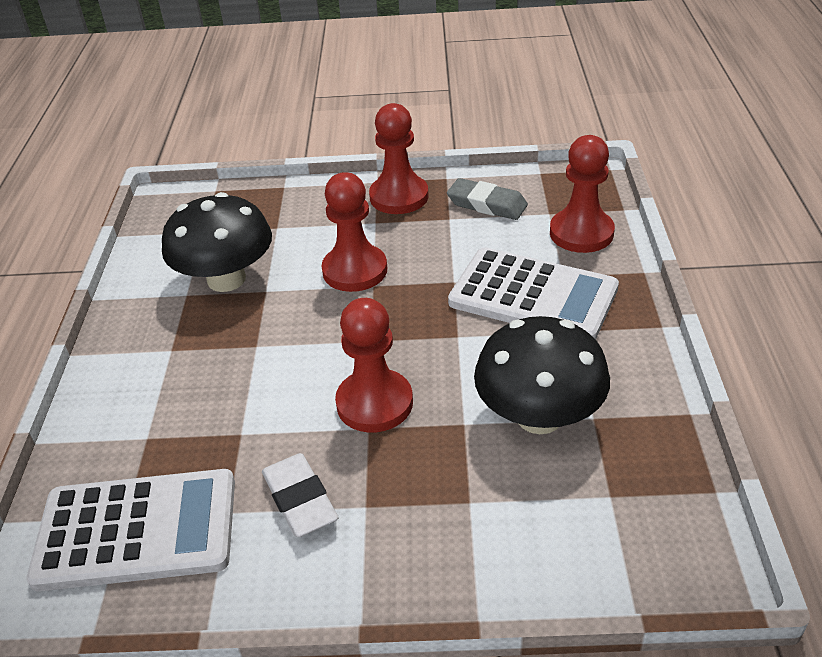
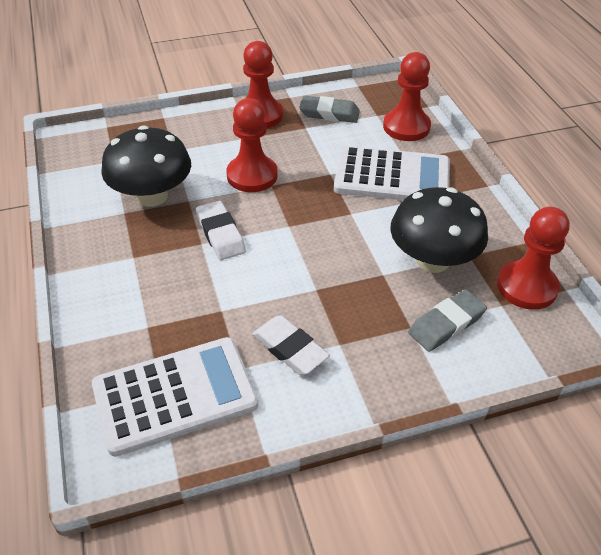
camera: 20 degrees left, 5 degrees up
(284, 338) = (220, 234): none -> white eraser
(374, 403) = (312, 271): red pawn -> red pawn (527, 287)
(519, 508) = (446, 324): none -> grey eraser

